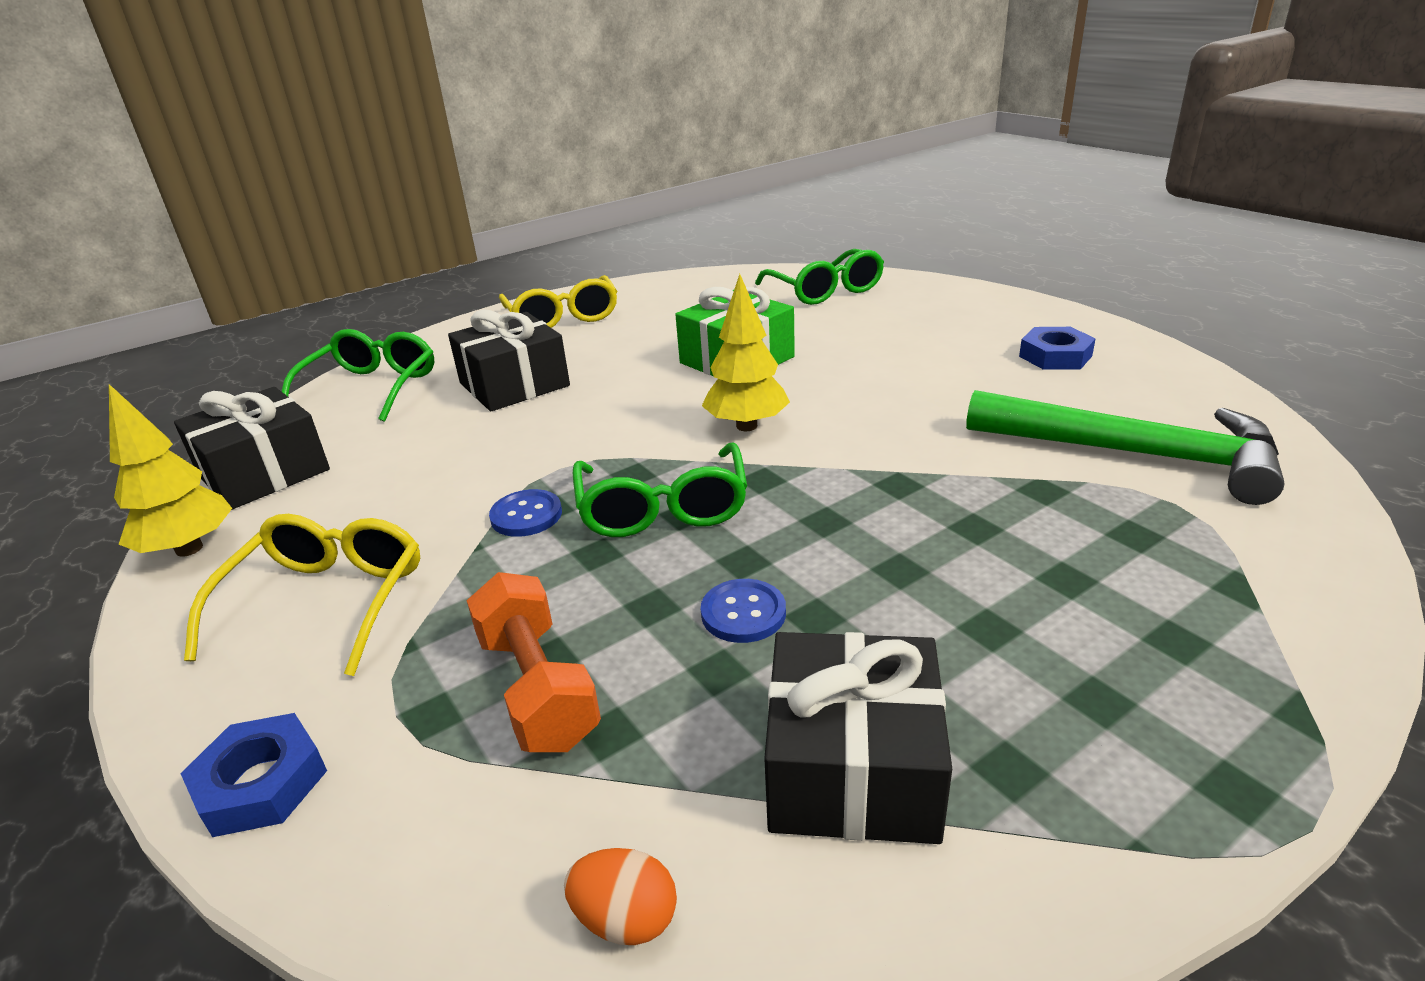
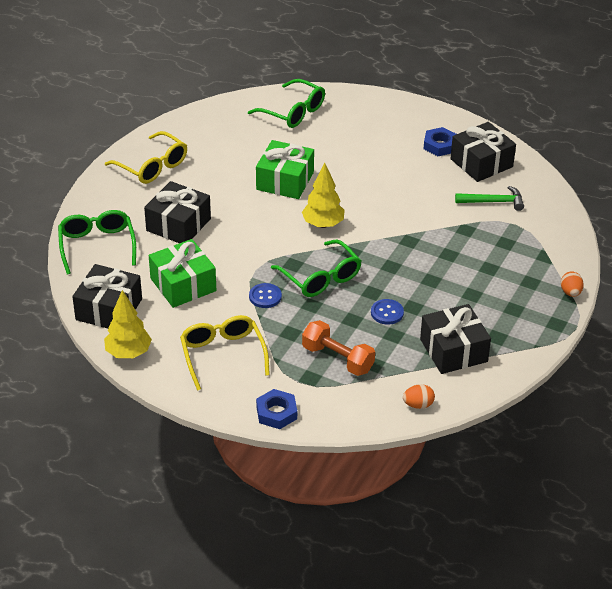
camera: 30 degrees left, 10 degrees up
(417, 464) = (183, 285): none -> green gift
(1132, 391) = (481, 163): none -> black gift
(1134, 454) = (493, 202): green hammer -> green hammer, size x0.54
(1308, 703) = (570, 292): none -> orange egg

